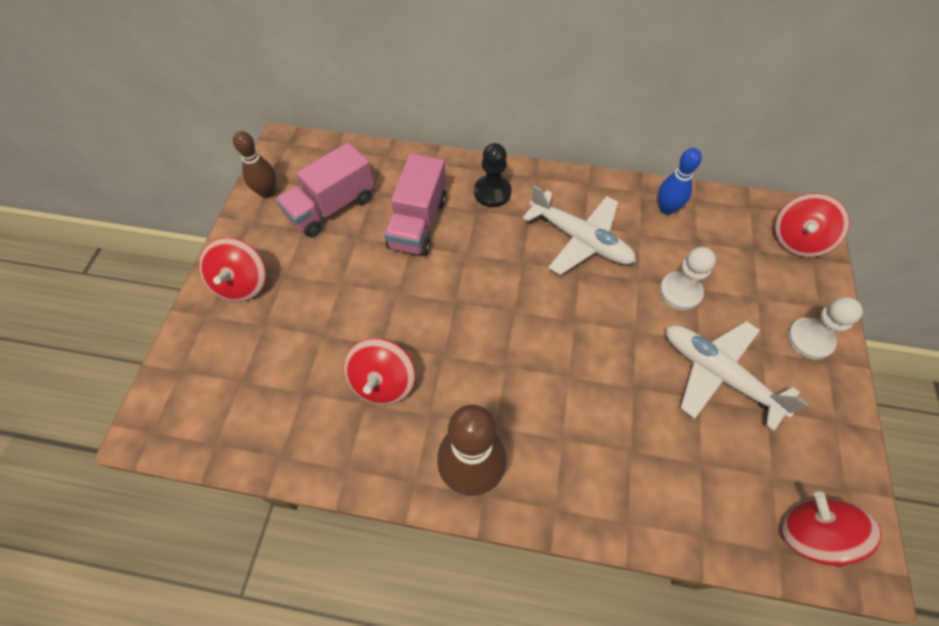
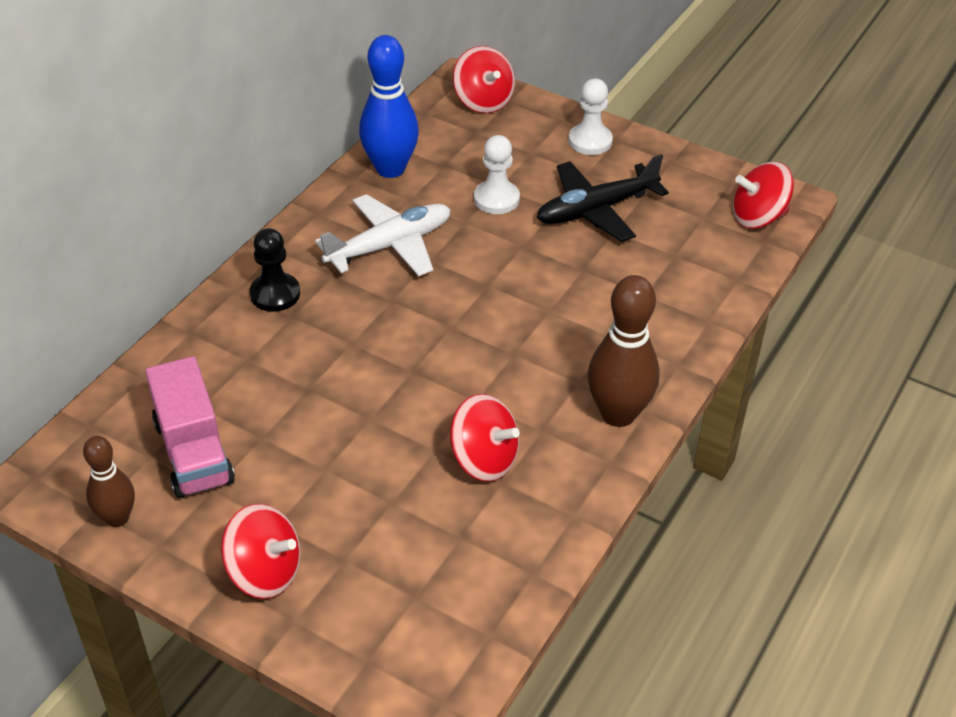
camera: 70 degrees left, 15 degrees down
(418, 223) = (277, 373): pink truck -> none
(666, 208) = (390, 169): blue bowling pin -> blue bowling pin, size x1.64
(718, 374) = (596, 210): white plane -> black plane

